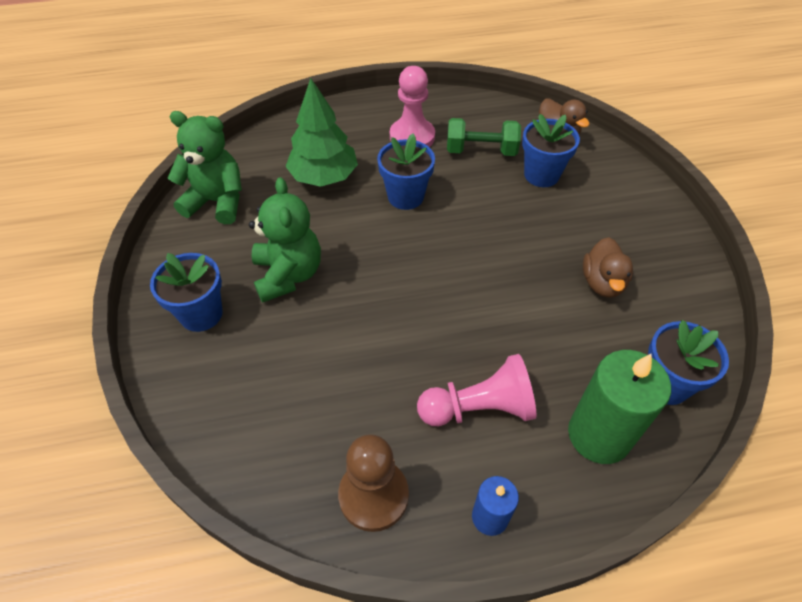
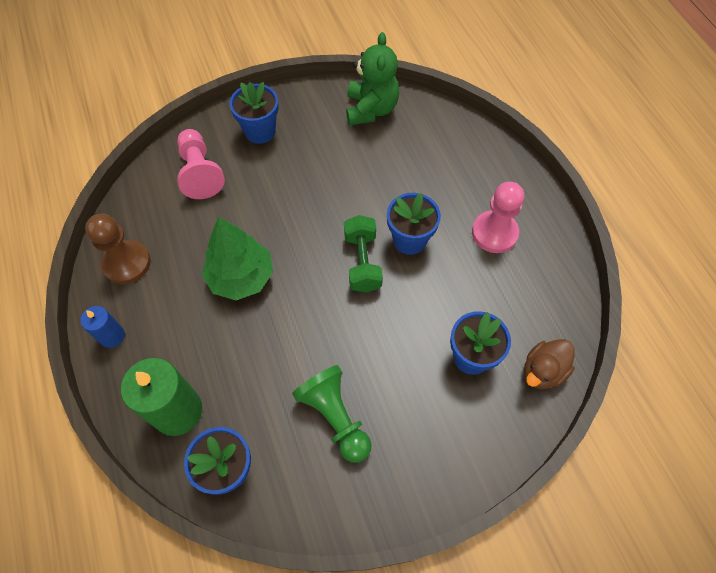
camera: 80 degrees right, 10 degrees up
(288, 275) = (304, 174): green teddy bear -> none
(324, 177) = (418, 174): green tree -> green tree (241, 277)
(479, 408) = (196, 321): pink pawn -> pink pawn (200, 173)
(481, 151) = (492, 297): green dumbbell -> green dumbbell (362, 262)
(602, 283) = (335, 417): brown duck -> green pawn

